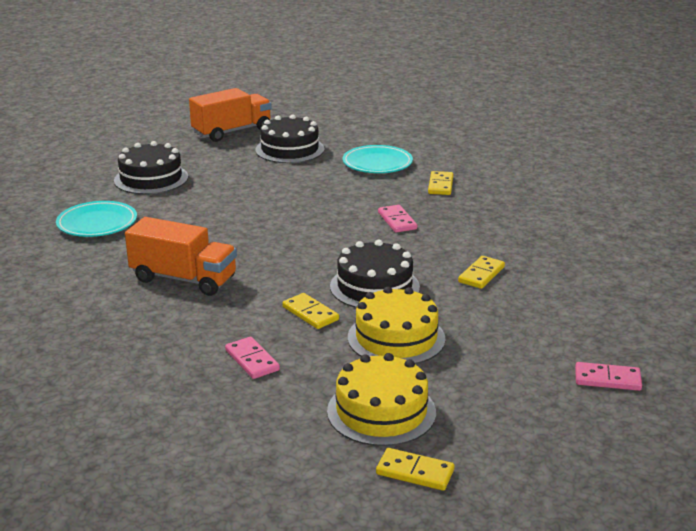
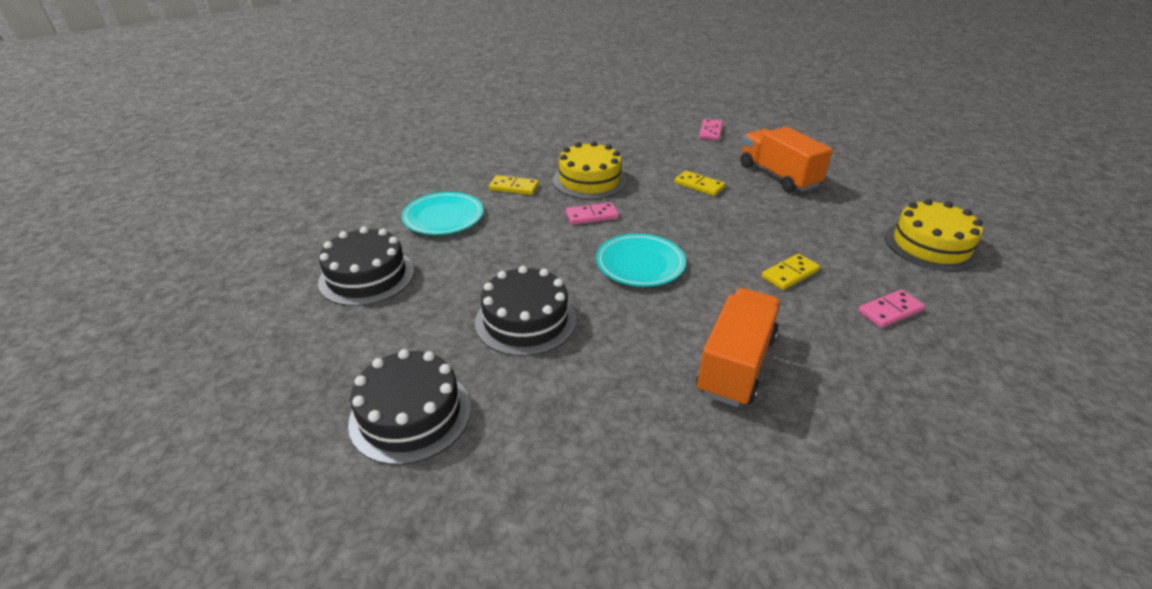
camera: 85 degrees left, 10 degrees up
(97, 223) = (569, 471): turquoise plate -> turquoise plate (640, 264)
(232, 131) = (264, 328): orange truck -> orange truck (778, 176)
(374, 286) = (729, 236): black cake -> black cake (526, 320)
(396, 338) = (817, 231): yellow cake -> yellow cake (589, 180)
(415, 472) = (997, 236): yellow domino -> none
(607, 379) = (838, 158): pink domino -> pink domino (710, 131)

